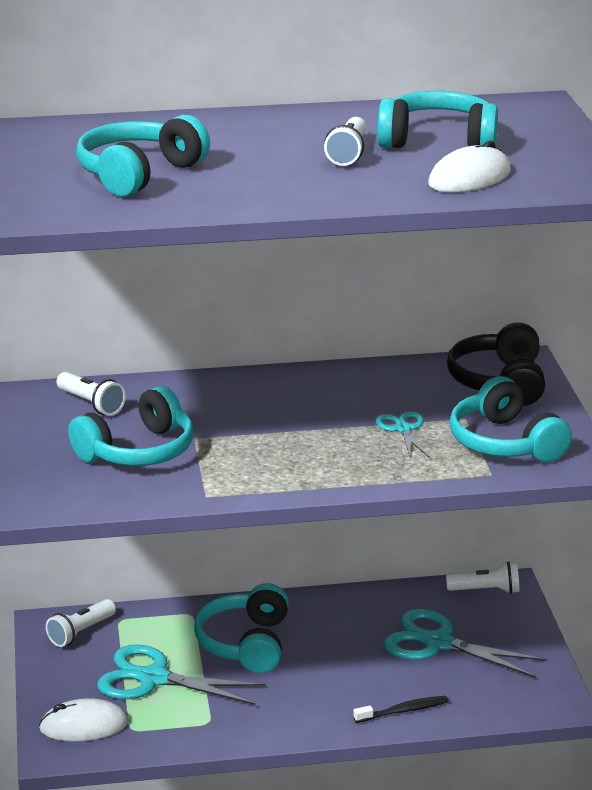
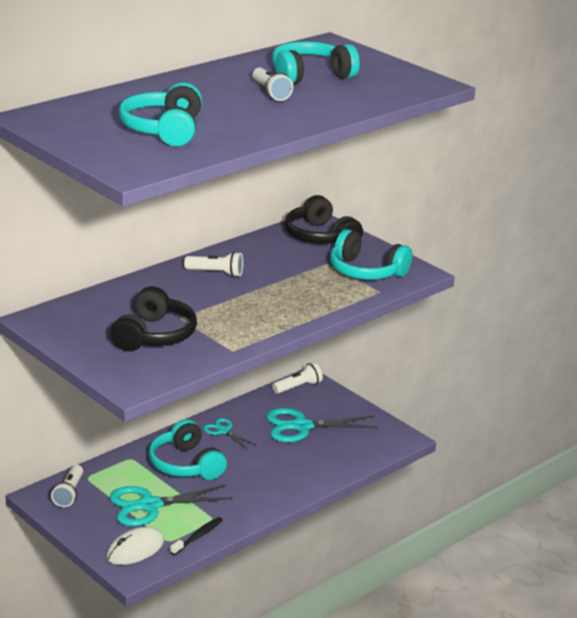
camera: 35 degrees left, 0 degrees up
(91, 404) = (84, 315): white flashlight -> white flashlight (216, 273)
(138, 451) = (154, 335): turquoise headphones -> black headphones
(403, 429) = (299, 279): turquoise scissors -> turquoise scissors (223, 431)
(403, 711) = (322, 472): black toothbrush -> black toothbrush (198, 536)
(469, 178) = (362, 94): white mouse -> none

